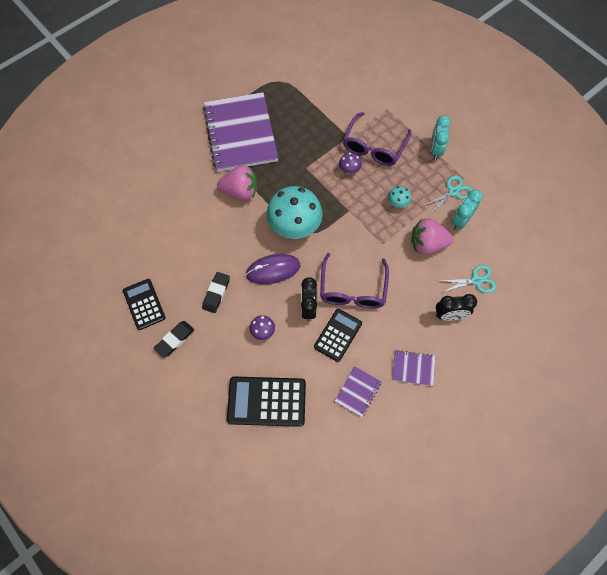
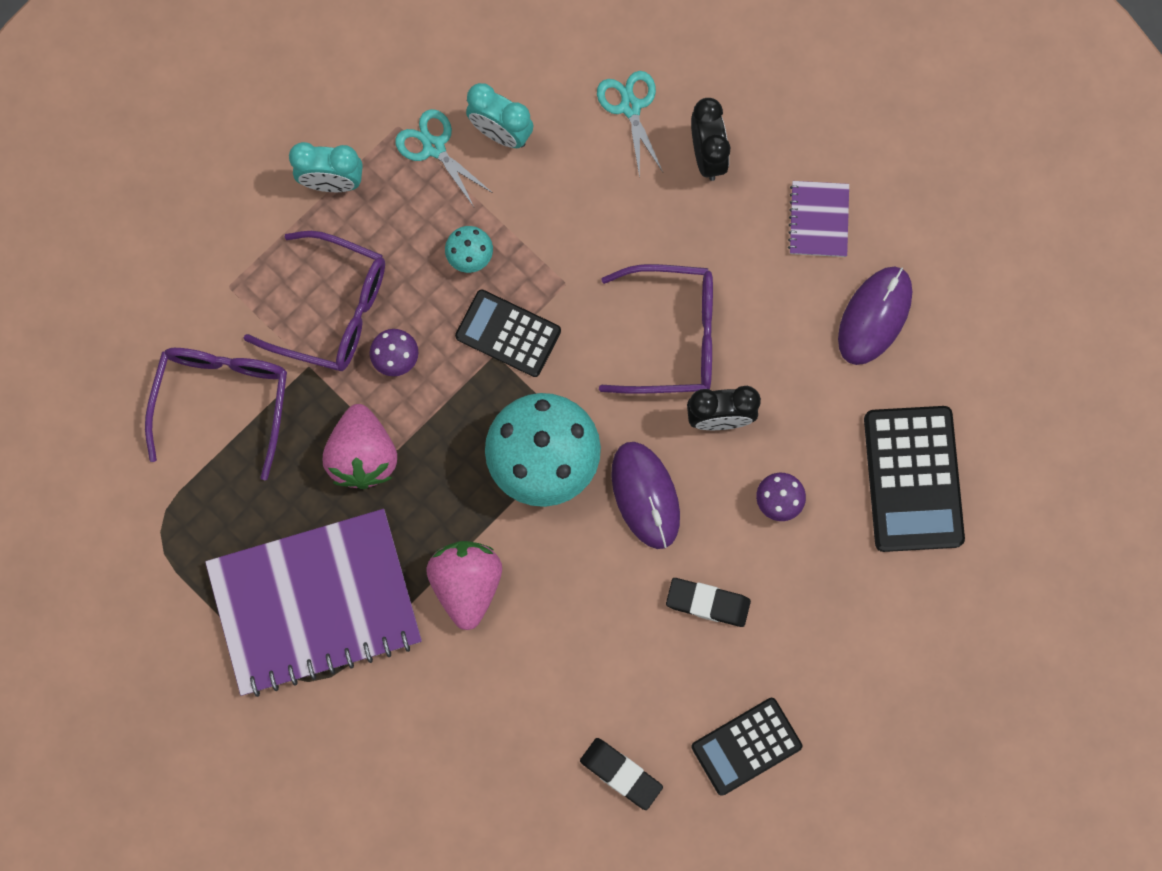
camera: 95 degrees left, 10 degrees up
(174, 340) = (814, 671): black eraser -> black eraser (621, 774)
(334, 104) = (223, 401): none -> purple glasses
(337, 335) = (769, 359): black calculator -> black calculator (508, 334)
(358, 392) = (874, 316): purple notebook -> purple mouse
(427, 244) = (560, 197): pink strawberry -> pink strawberry (363, 456)

